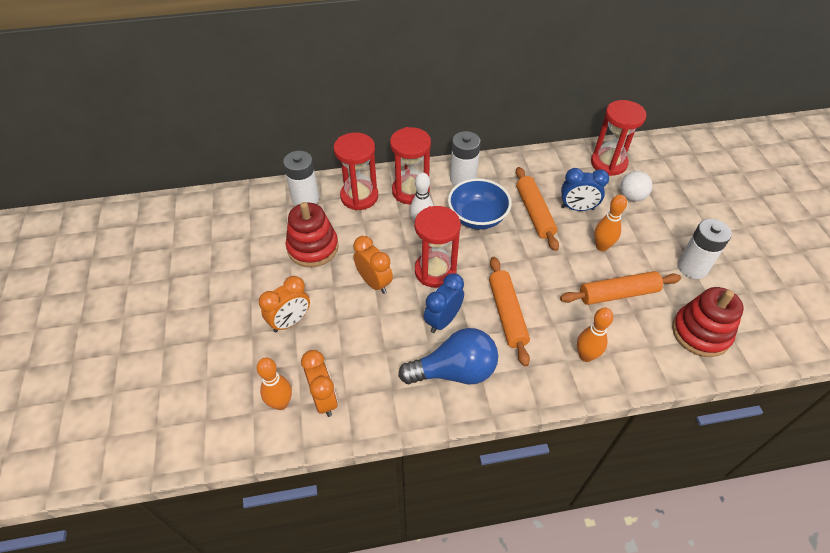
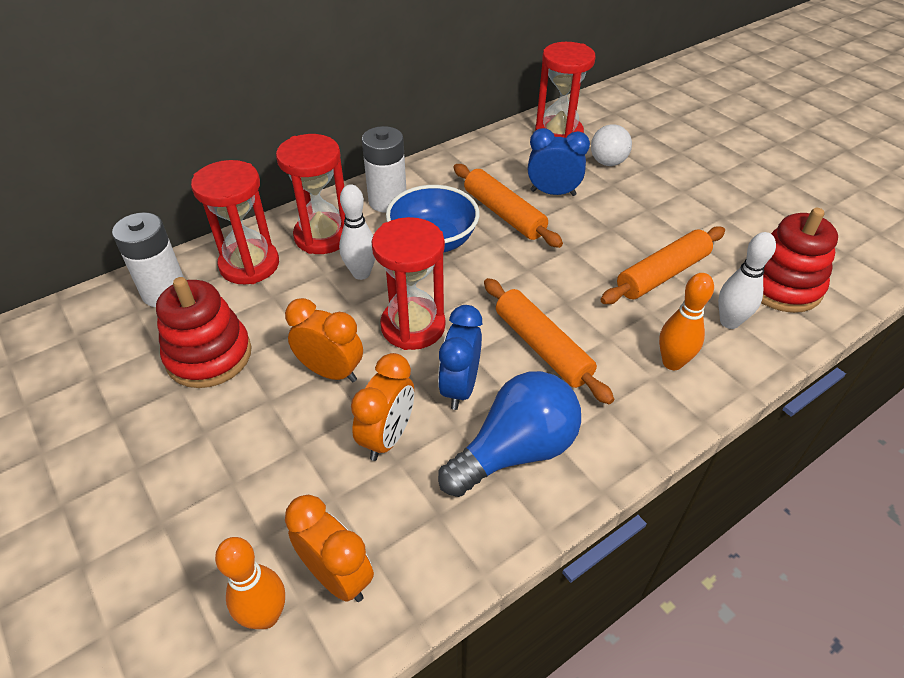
camera: 25 degrees left, 5 degrees down
(290, 321) = (222, 477): orange clock -> orange clock (387, 437)
(577, 208) = (553, 193): blue clock -> blue clock turned 150 degrees counterclockwise
(601, 246) = (608, 227): orange bowling pin -> none
(644, 344) = (729, 322): none -> white bowling pin
(692, 267) = (724, 217): white battery -> none

